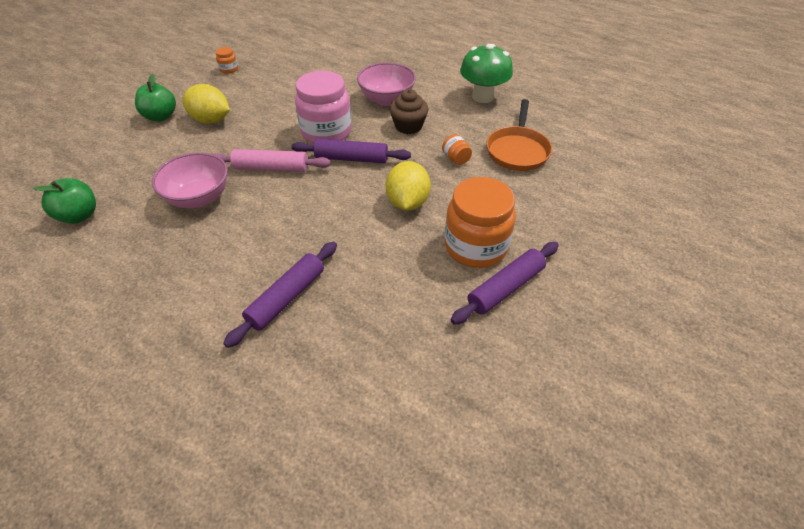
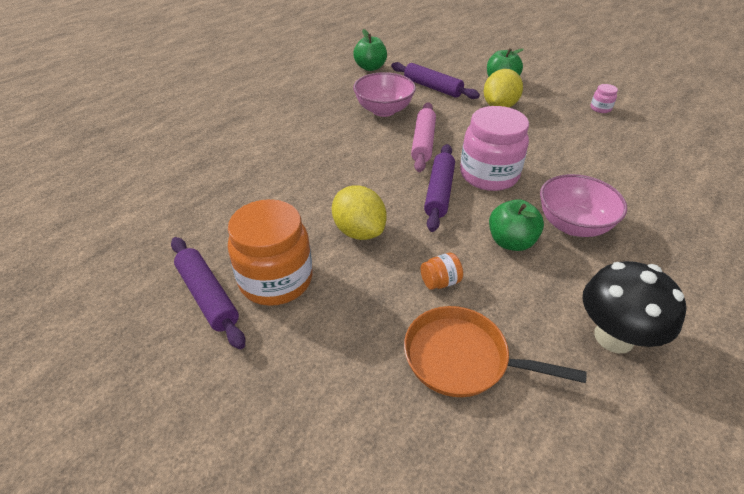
camera: 95 degrees right, 5 degrees down
(229, 69) = (600, 108): orange jar -> pink jar
(286, 297) = (256, 157): purple rolling pin -> purple rolling pin (432, 87)
(407, 202) = (359, 231): yellow lemon -> yellow lemon turned 45 degrees clockwise
(408, 126) = (511, 242): brown cupcake -> green apple
(482, 97) = (614, 337): green mushroom -> black mushroom

